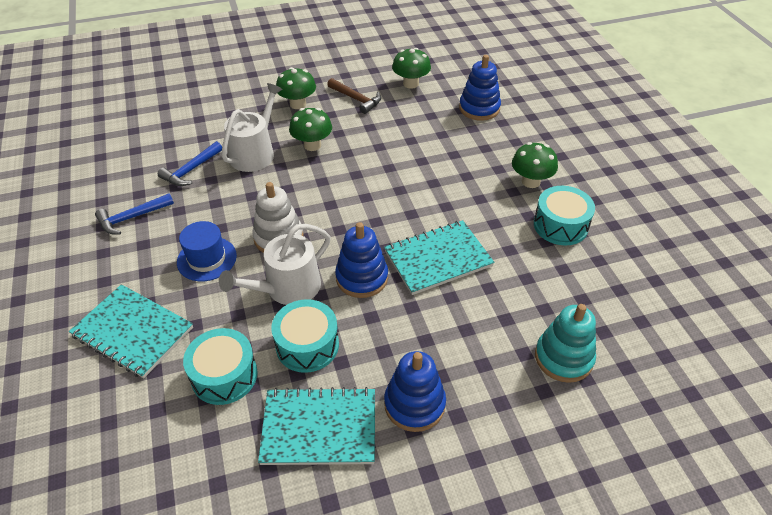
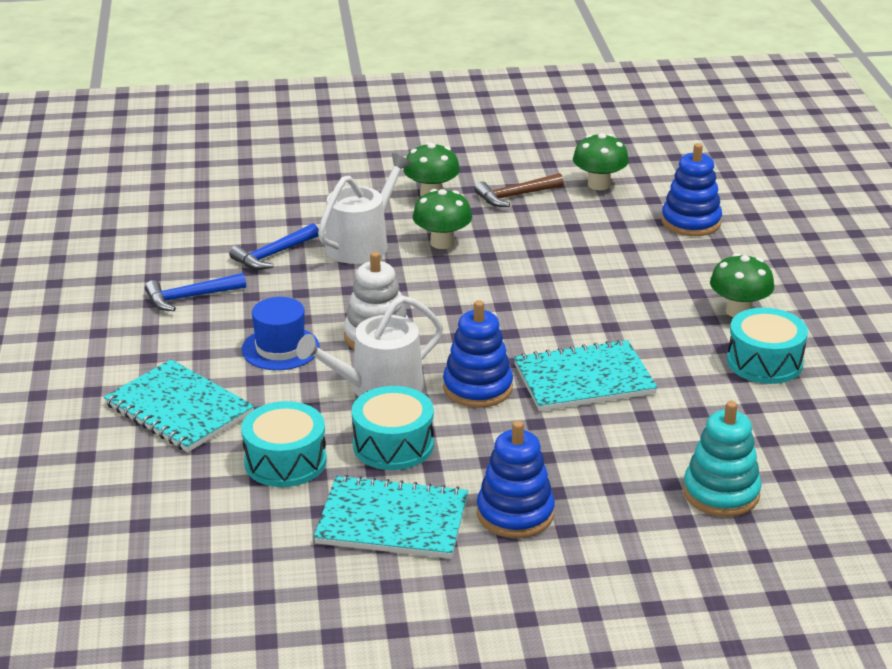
camera: 10 degrees right, 15 degrees down
(356, 99) = (515, 196): brown hammer -> brown hammer turned 105 degrees clockwise

